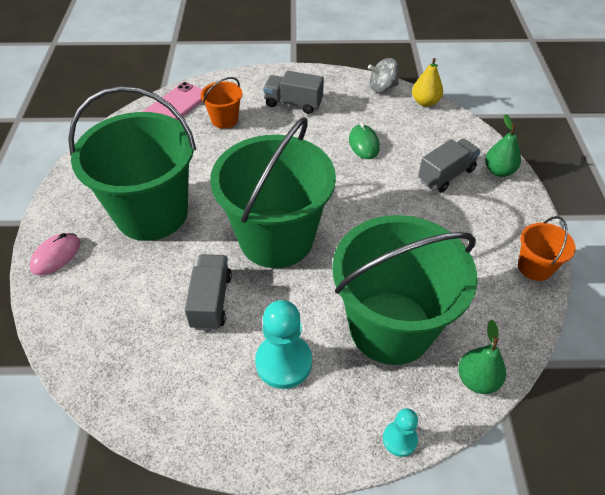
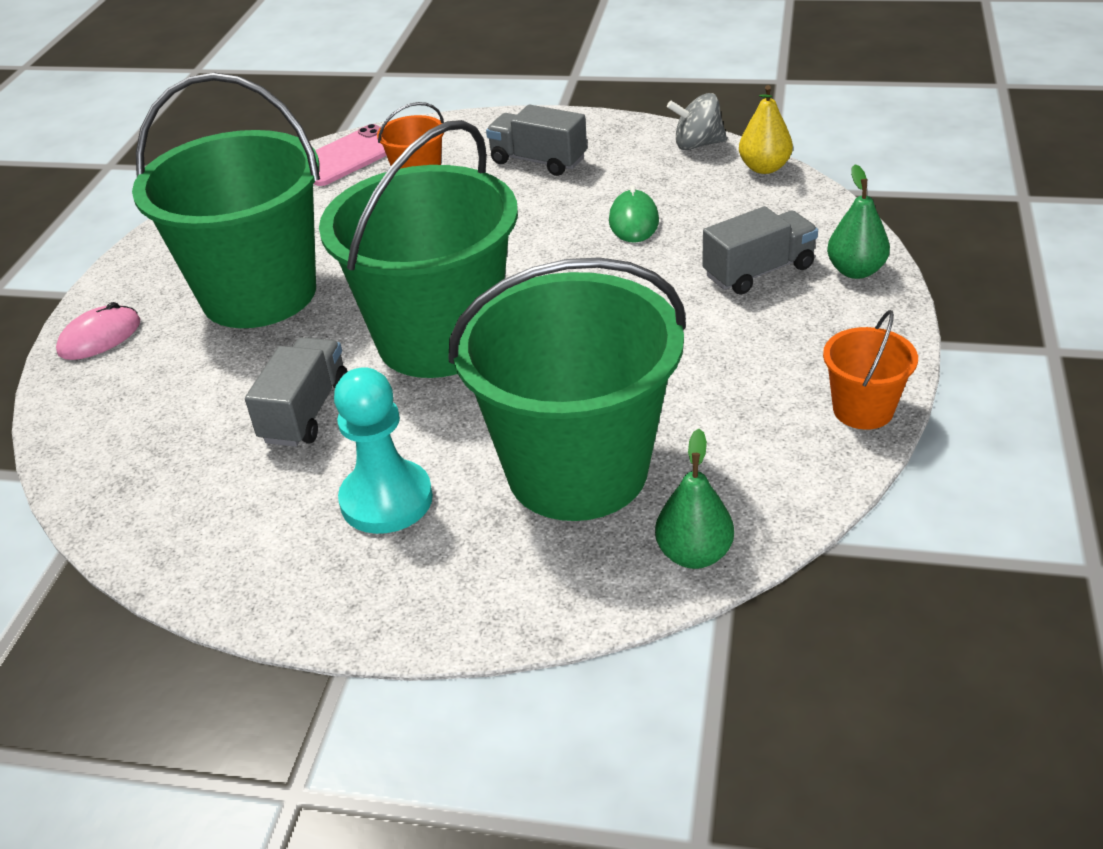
camera: 15 degrees right, 10 degrees down
(399, 439) = (531, 618): turquoise pawn -> none

